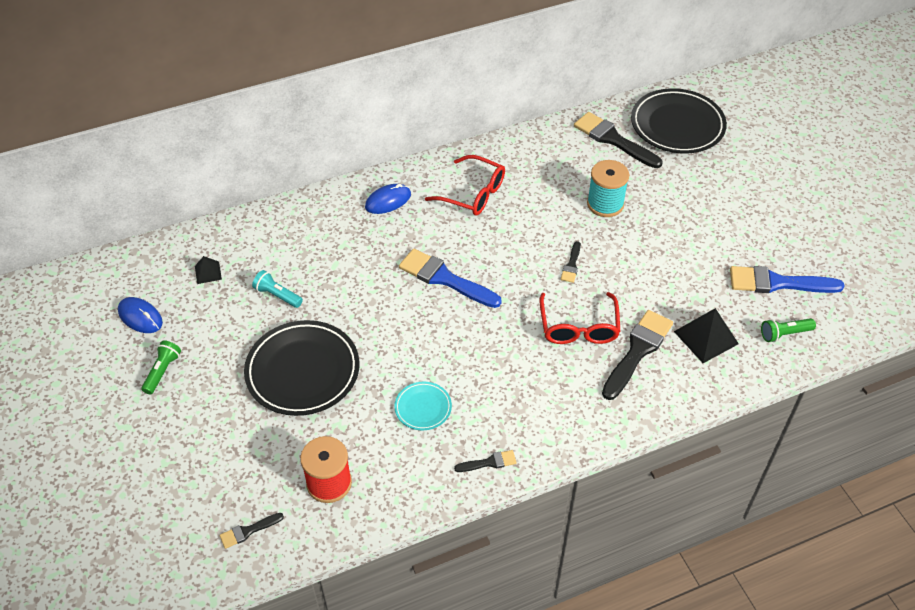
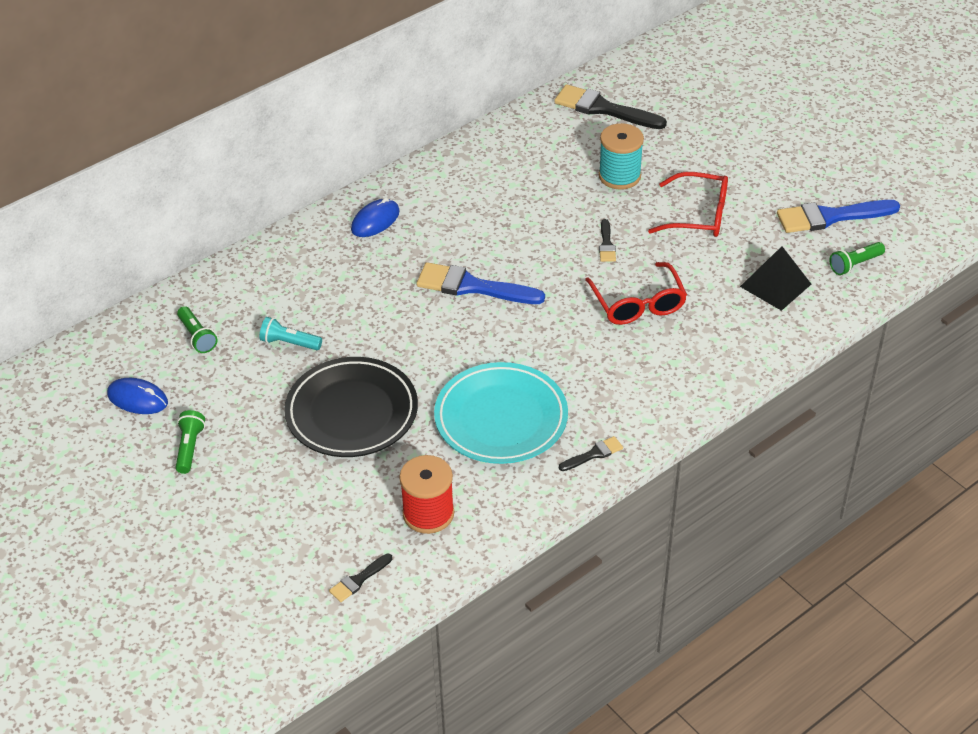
camera: 15 degrees left, 5 degrees down
(208, 272) = (197, 336): black pyramid -> green flashlight
(423, 408) = (501, 418): turquoise plate -> turquoise plate, size x2.05
(473, 194) = (469, 194): red glasses -> red glasses (698, 215)
(637, 351) = (709, 313): black brush -> none
(677, 125) = (668, 81): black plate -> none

